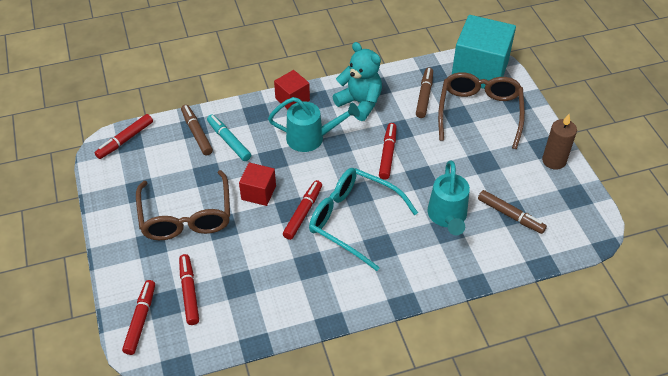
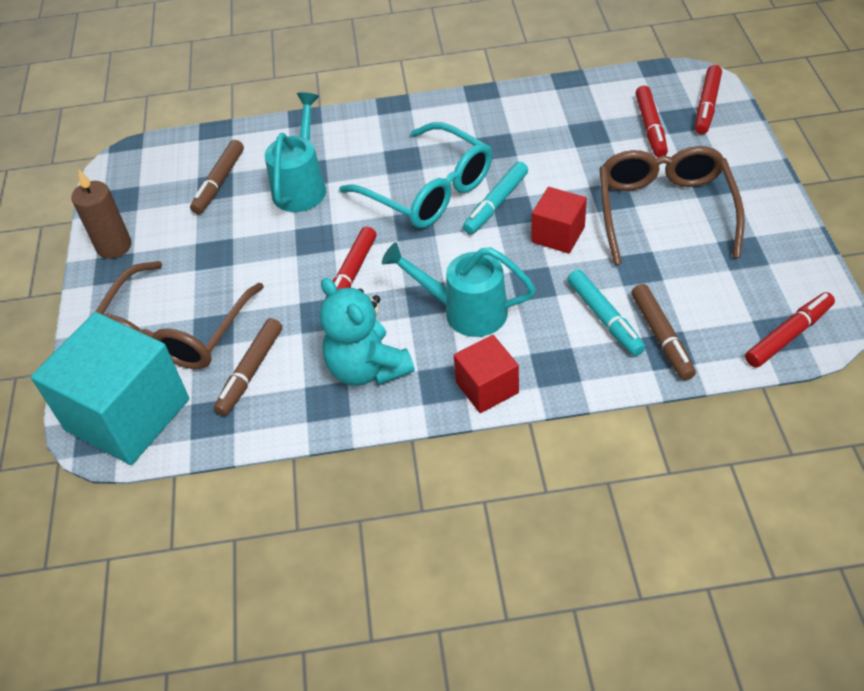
camera: 165 degrees left, 0 degrees up
(303, 213) = (496, 204): red marker -> turquoise marker
(510, 215) = (219, 182): brown marker -> brown marker turned 120 degrees counterclockwise

